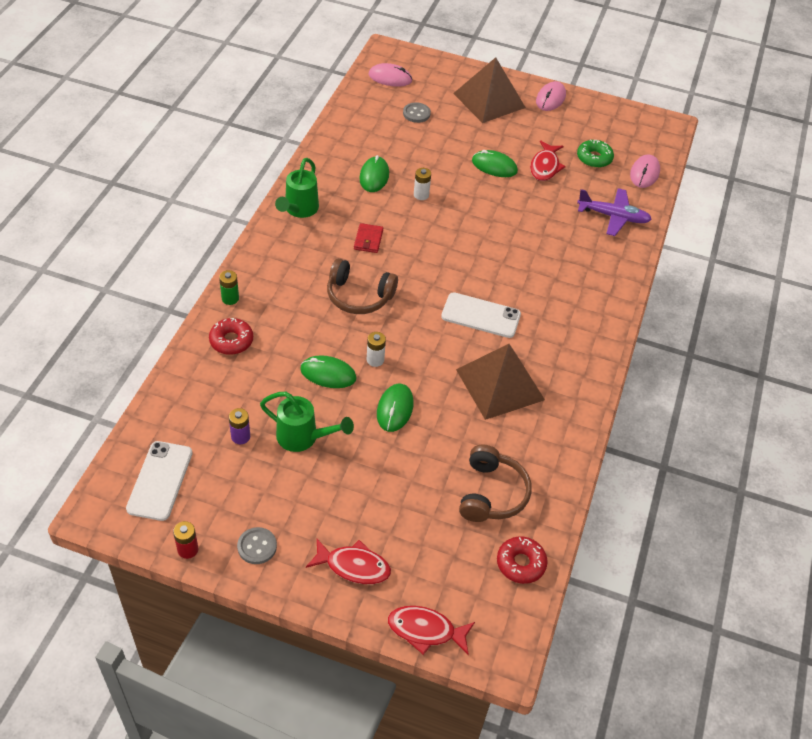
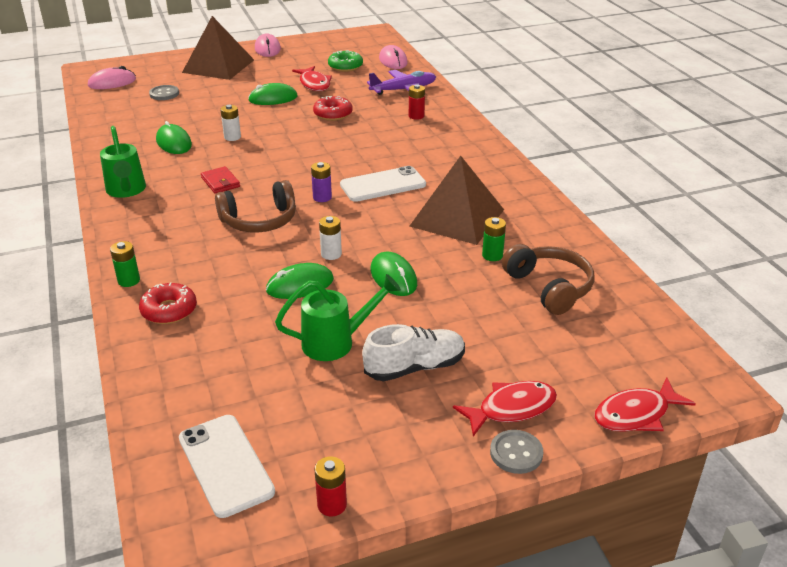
camera: 35 degrees left, 15 degrees down
(240, 436) = (271, 377): purple battery -> purple battery (322, 197)
(257, 546) = (401, 454): grey button -> grey button (516, 453)
(330, 492) = (415, 367): none -> white shoe
(484, 437) = (492, 255): none -> green battery
(520, 563) = (636, 319): red donut -> red donut (333, 114)
(589, 255) = (416, 116): none -> red battery

